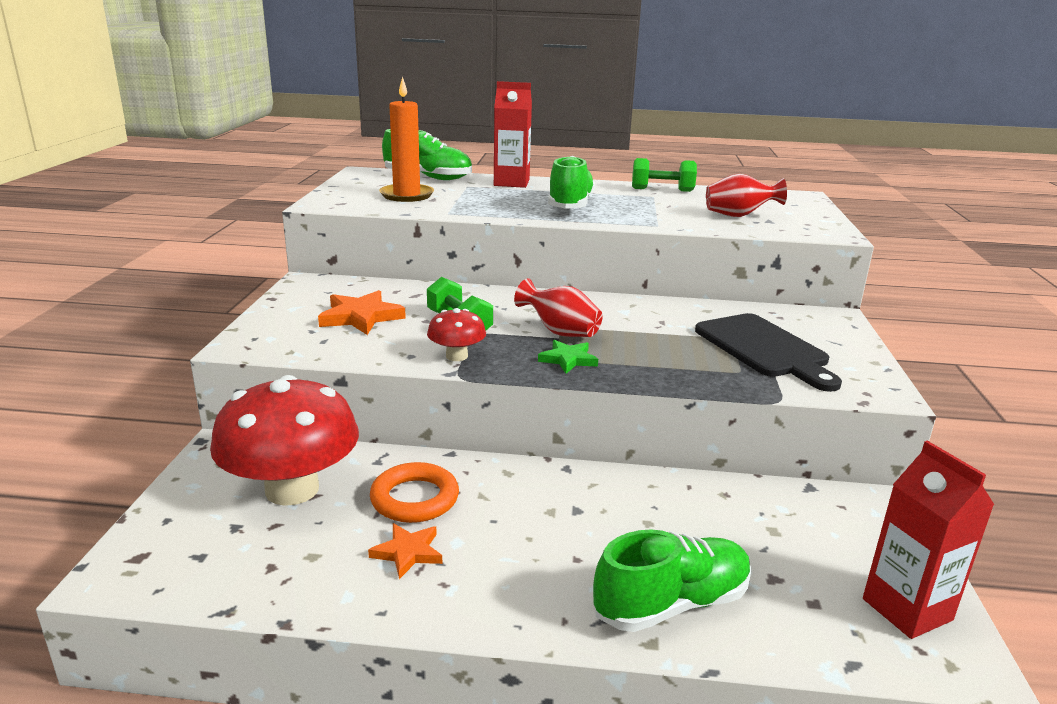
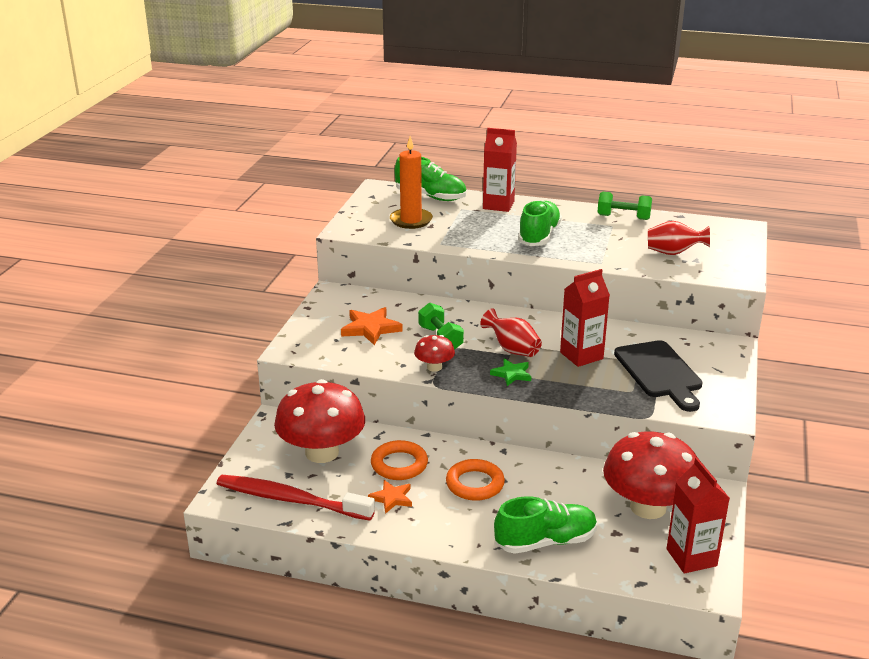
camera: 10 degrees right, 5 degrees up
(236, 569) = (291, 500): none -> red toothbrush
(536, 519) = (475, 484): none -> orange ring
(654, 335) = (581, 355): none -> red carton
(802, 533) = (648, 507): none -> red mushroom

